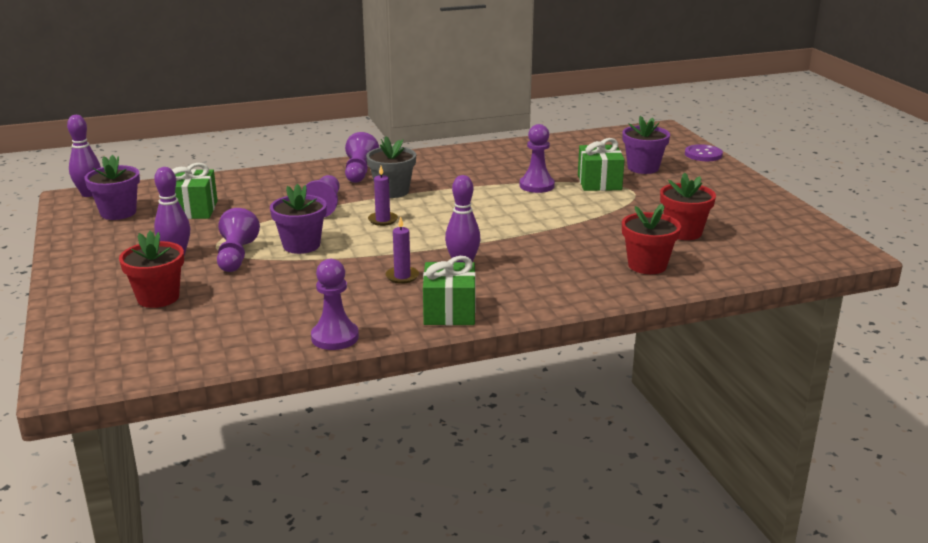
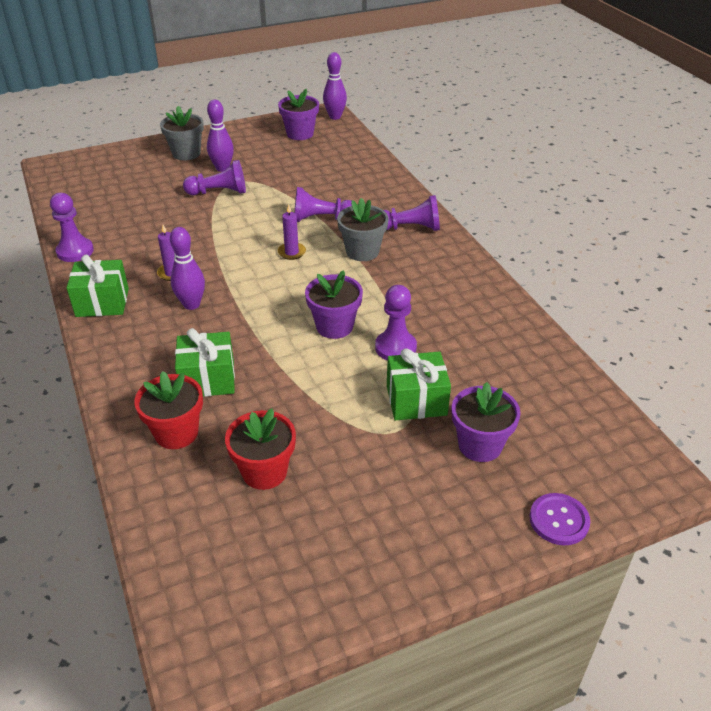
camera: 85 degrees right, 15 degrees up
(115, 278) = (186, 153): none -> grey flower pot
(158, 298) = (153, 173): red flower pot -> none
(193, 210) = (308, 161): green gift -> green gift (208, 379)
(301, 245) = (237, 218): purple flower pot -> purple flower pot (334, 326)

